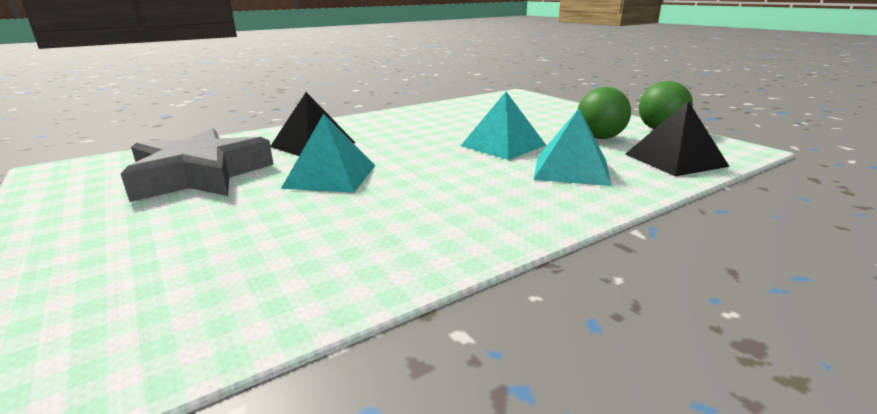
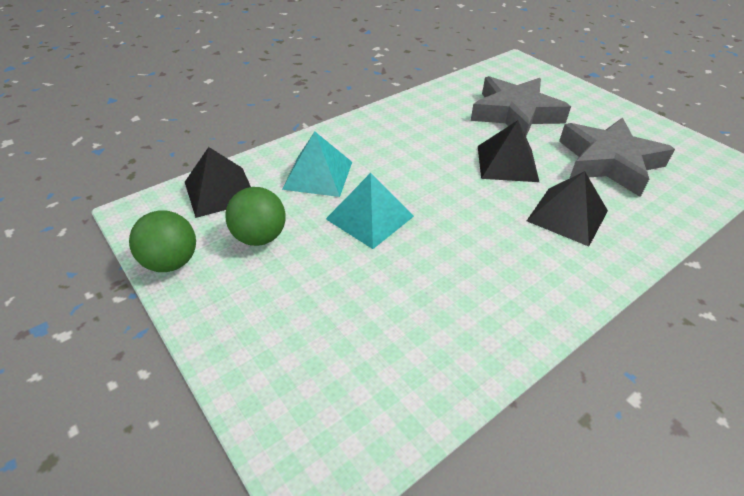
camera: 175 degrees right, 20 degrees up
(241, 234) = (515, 114): none -> grey star
(330, 176) = (507, 163): turquoise pyramid -> black pyramid

